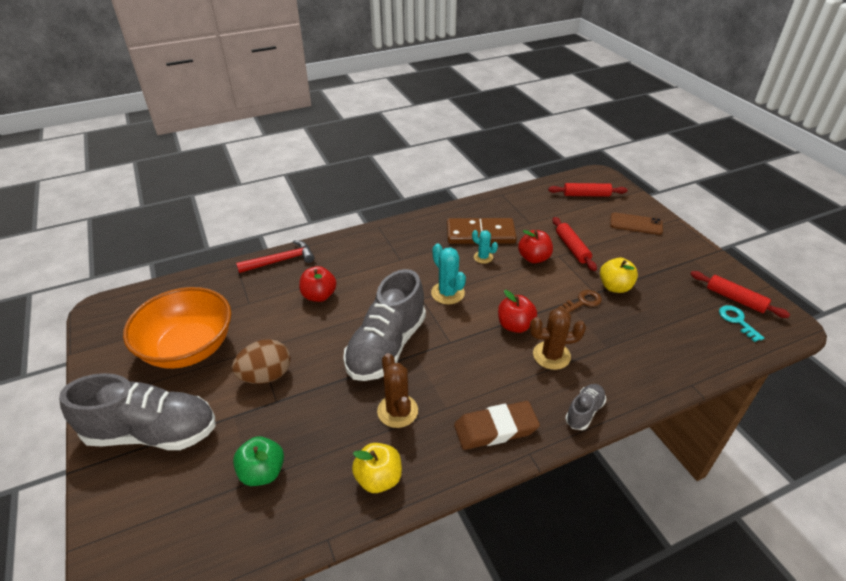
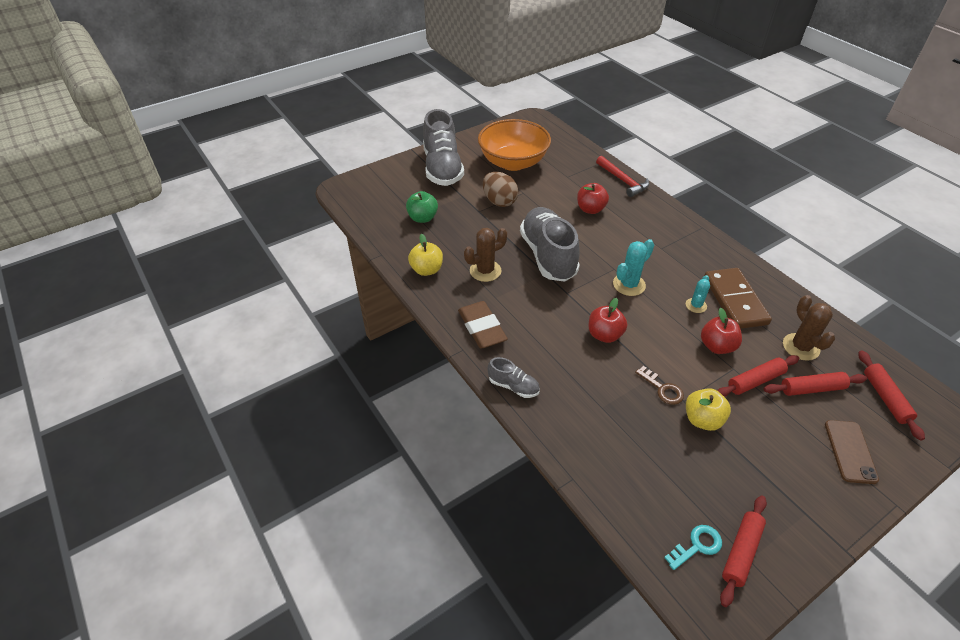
camera: 80 degrees right, 5 degrees up
(386, 346) = (548, 256): grey shoe -> grey shoe turned 60 degrees clockwise
(551, 355) = (574, 363): brown cactus -> brown cactus (800, 347)
(579, 223) = (812, 388): none -> red rolling pin

